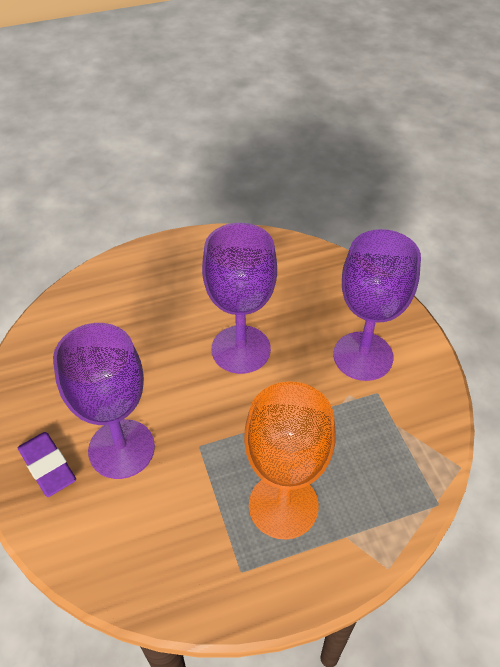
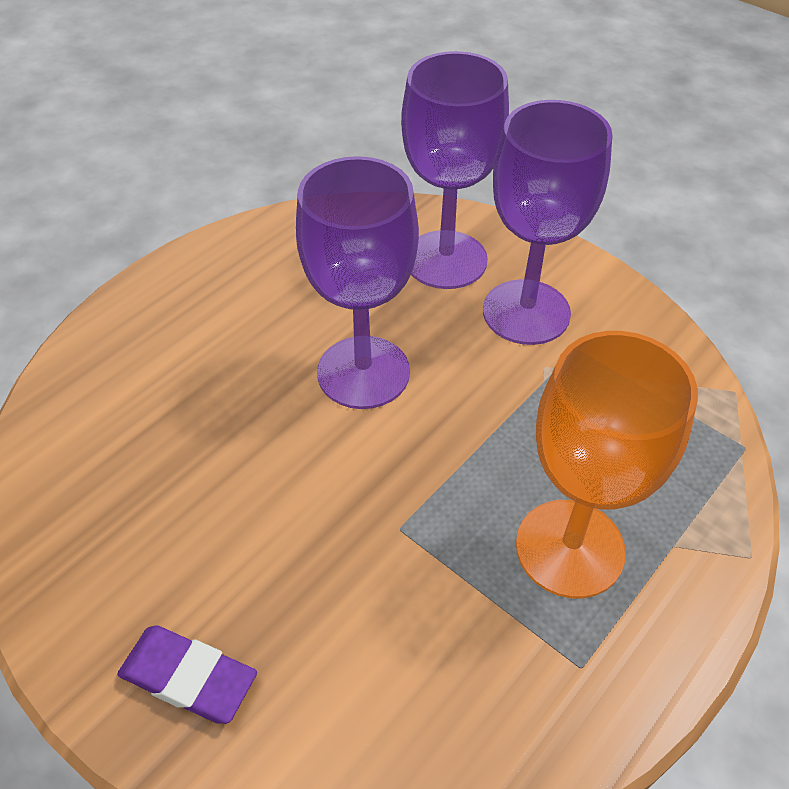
camera: 30 degrees left, 0 degrees up
(121, 449) = (289, 590): purple goblet -> purple goblet (445, 260)

